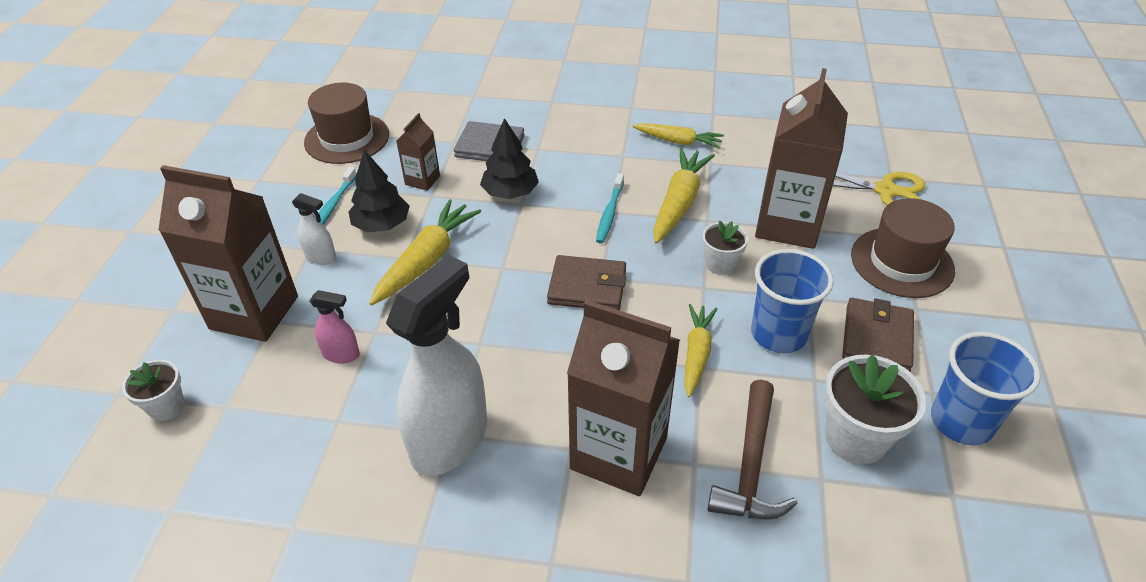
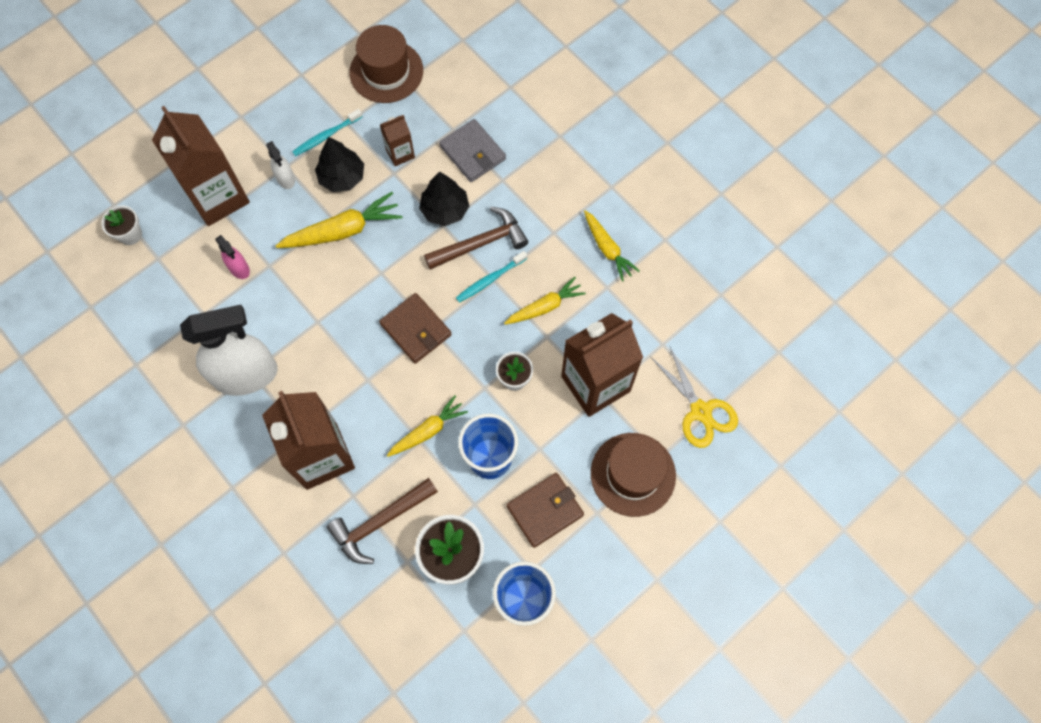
camera: 40 degrees right, 25 degrees up
(570, 195) = (481, 243): none -> brown hammer
(679, 203) = (545, 307): yellow carrot -> yellow carrot, size x0.66

